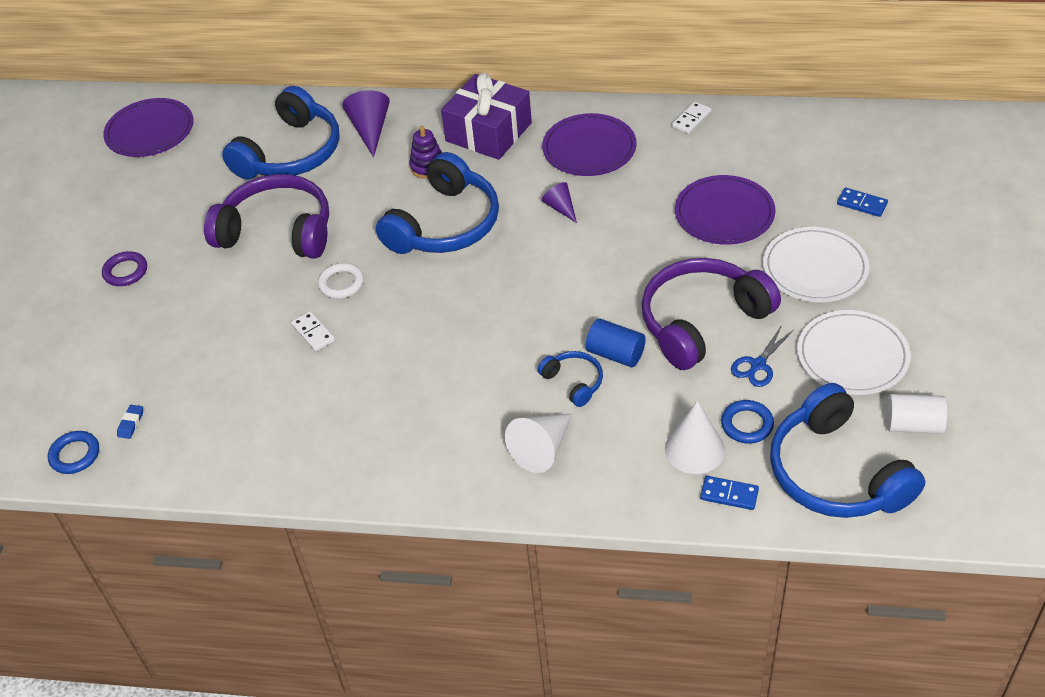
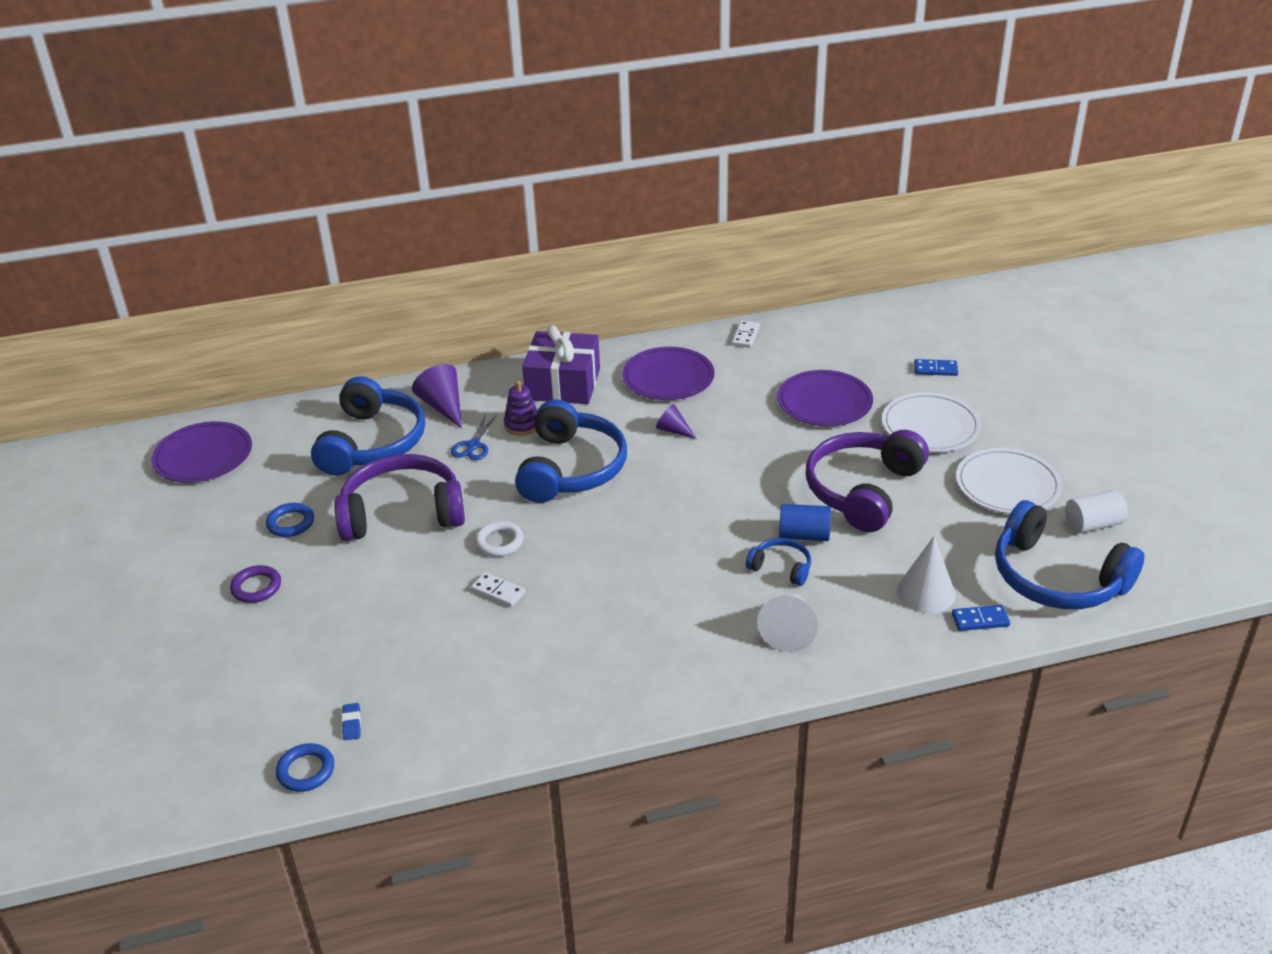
camera: 25 degrees left, 10 degrees down
(747, 424) = (957, 561): blue ring -> blue ring (290, 523)
(757, 365) = (934, 512): blue scissors -> blue scissors (473, 446)

